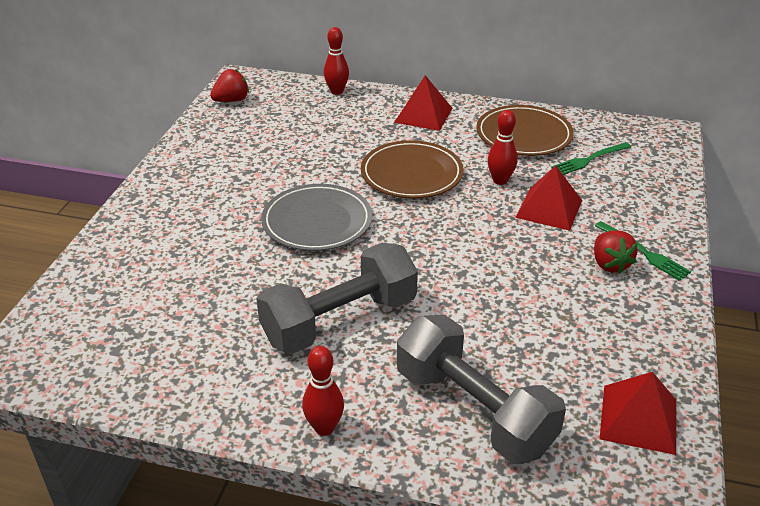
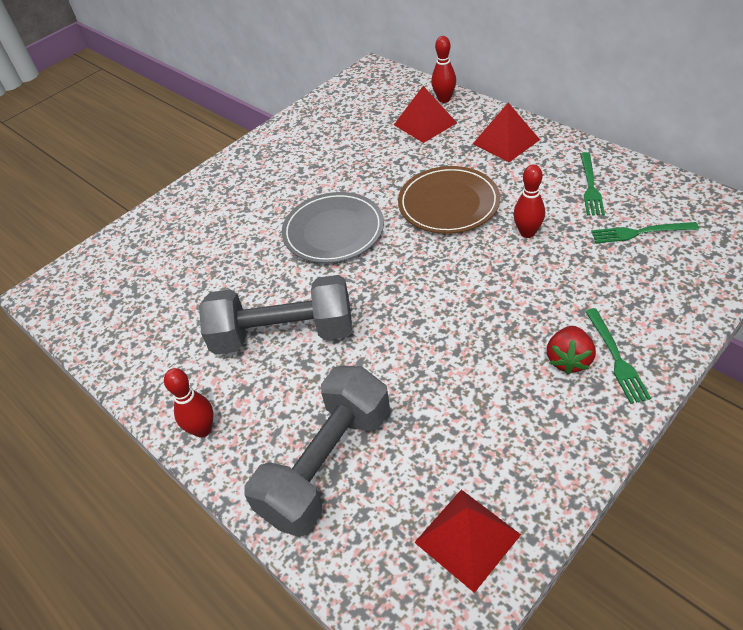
camera: 35 degrees right, 10 degrees up
(231, 100) = (349, 91): red strawberry -> none
(474, 410) = (327, 464): grey dumbbell -> grey dumbbell turned 45 degrees clockwise
(524, 135) = (590, 186): brown plate -> green fork
(549, 208) = (553, 277): red pyramid -> red pyramid (425, 123)

